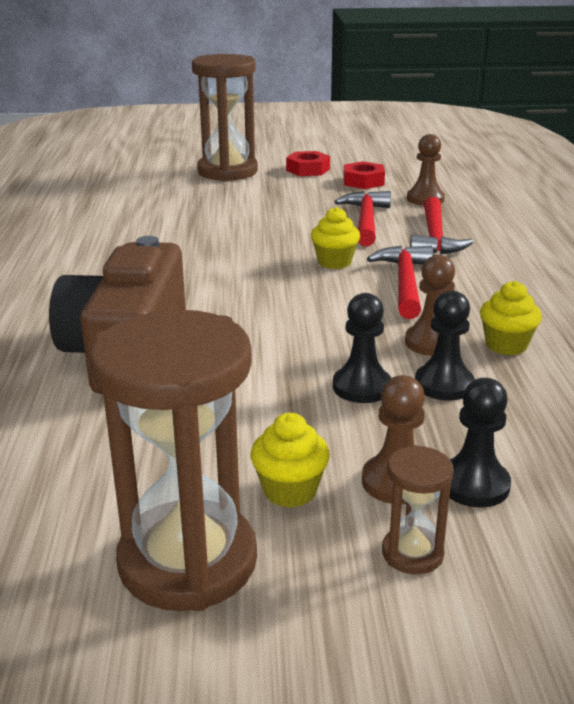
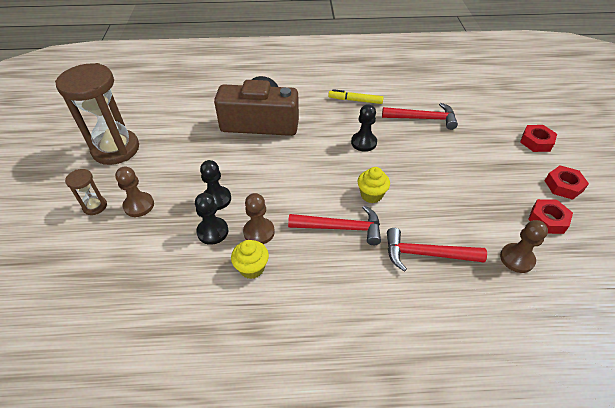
camera: 90 degrees right, 20 degrees up
(89, 266) = (355, 100): none -> yellow marker
(227, 171) = (536, 142): brown hourglass -> red nut
(290, 491) = (144, 173): yellow cupcake -> none
(365, 221) = (452, 215): red hammer -> red hammer (423, 118)
(474, 484) = (128, 231): black pawn -> black pawn (363, 142)

